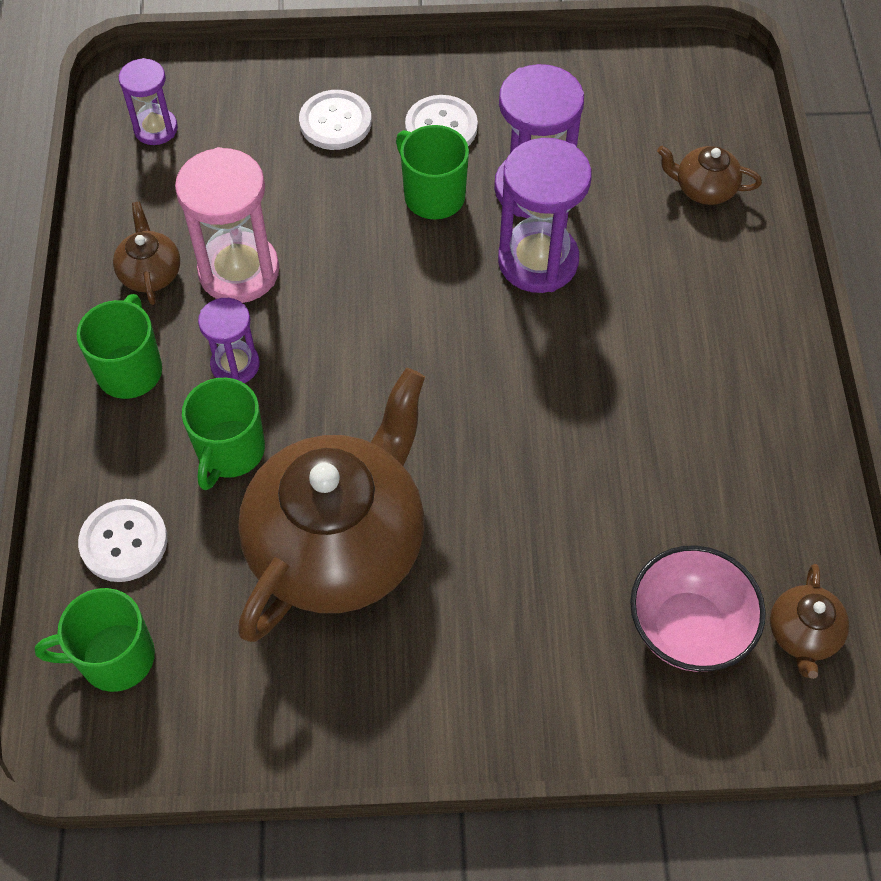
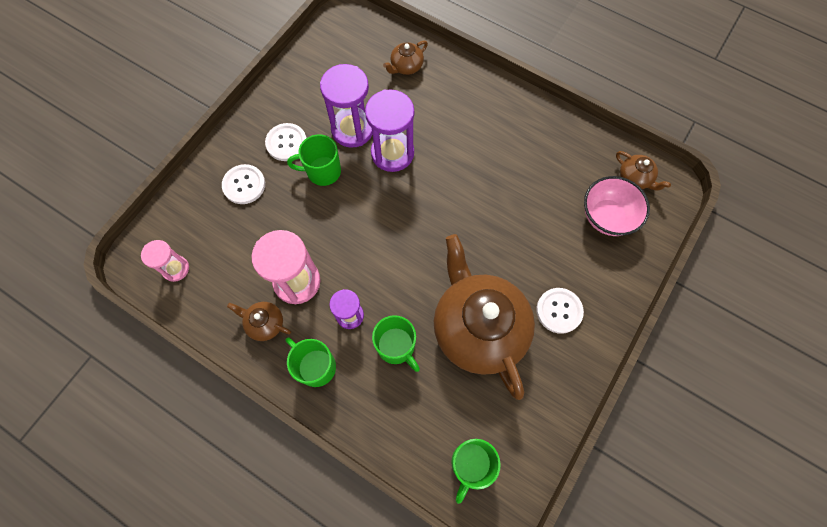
camera: 55 degrees left, 10 degrees up
(124, 542) = (411, 425): white button -> white button (559, 311)
(156, 129) = (175, 269): purple hourglass -> pink hourglass

